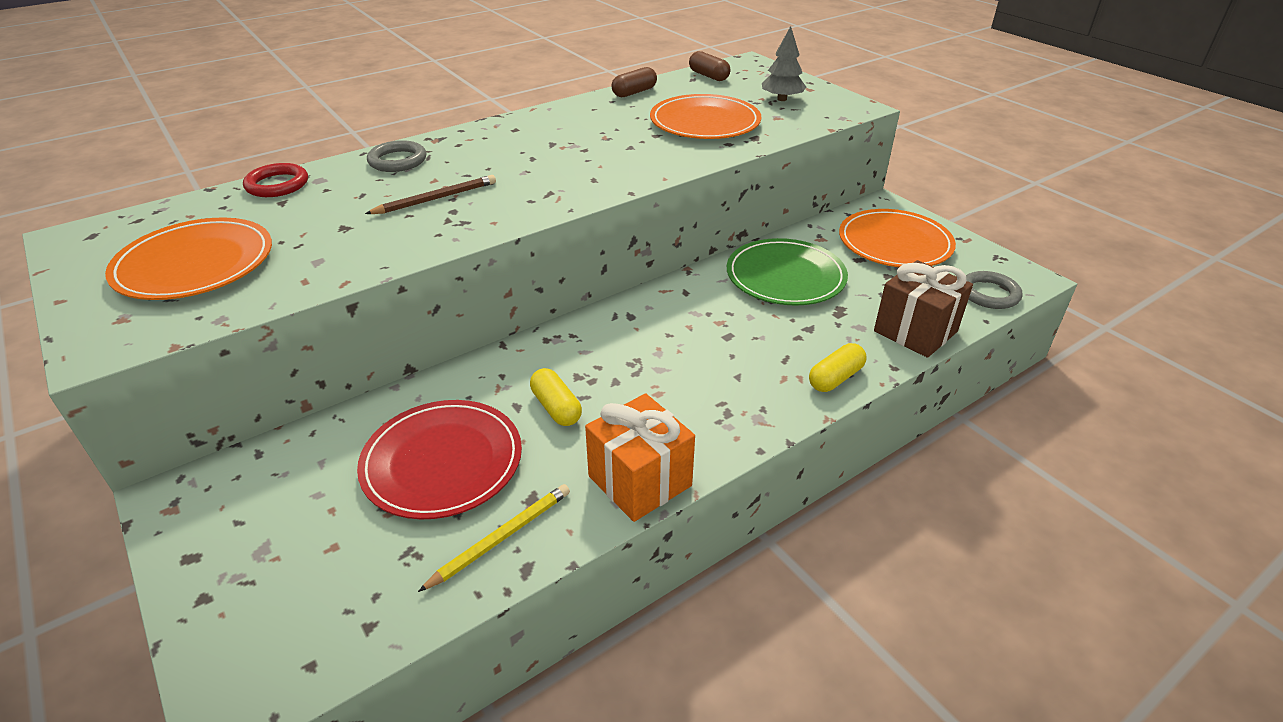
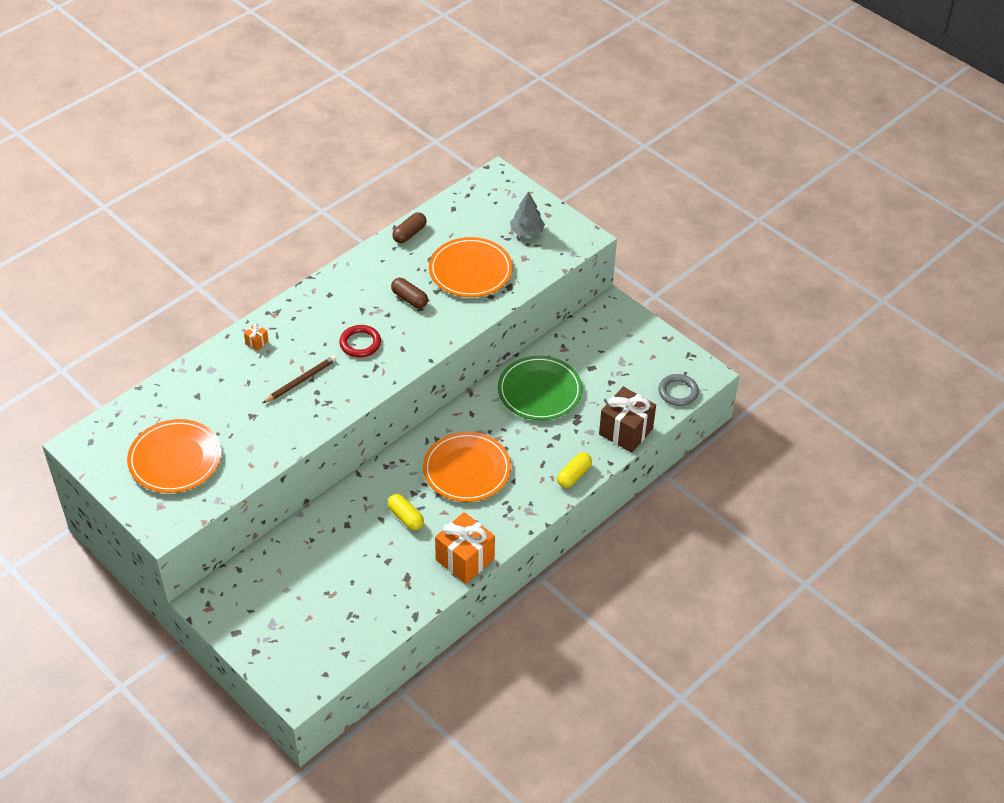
camera: 10 degrees left, 10 degrees up
(277, 185) = (184, 378): red ring -> red ring (360, 343)
(397, 161) = (257, 342): grey ring -> orange gift
(442, 462) = (349, 561): red plate -> none
(501, 537) = (397, 601): yellow pencil -> none
(708, 76) = (466, 202): brown capsule -> brown capsule (409, 299)
(894, 243) = (617, 348): orange plate -> orange plate (467, 469)

